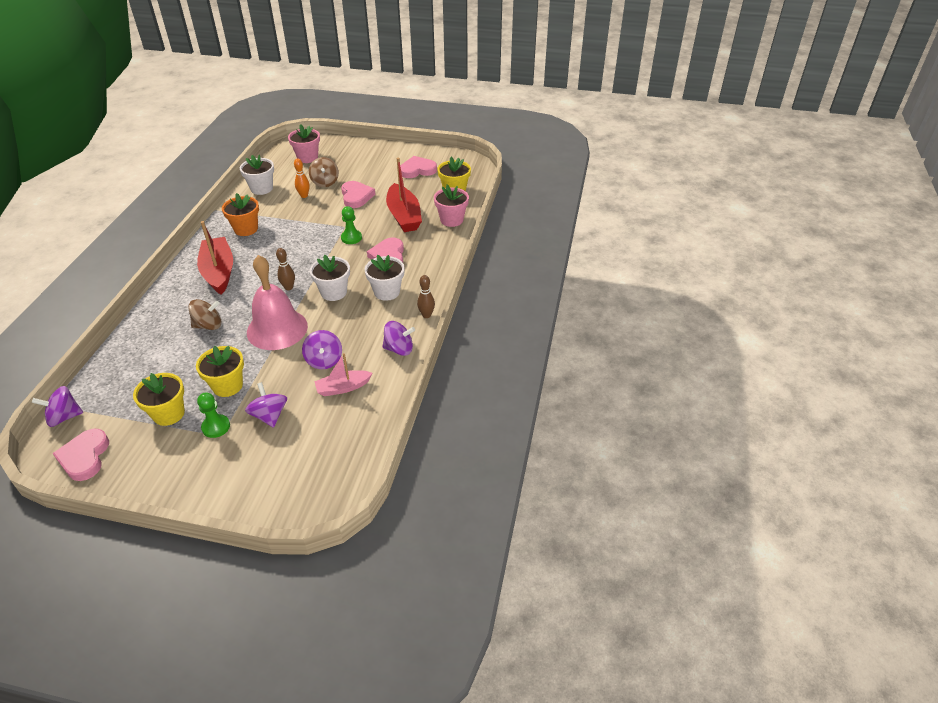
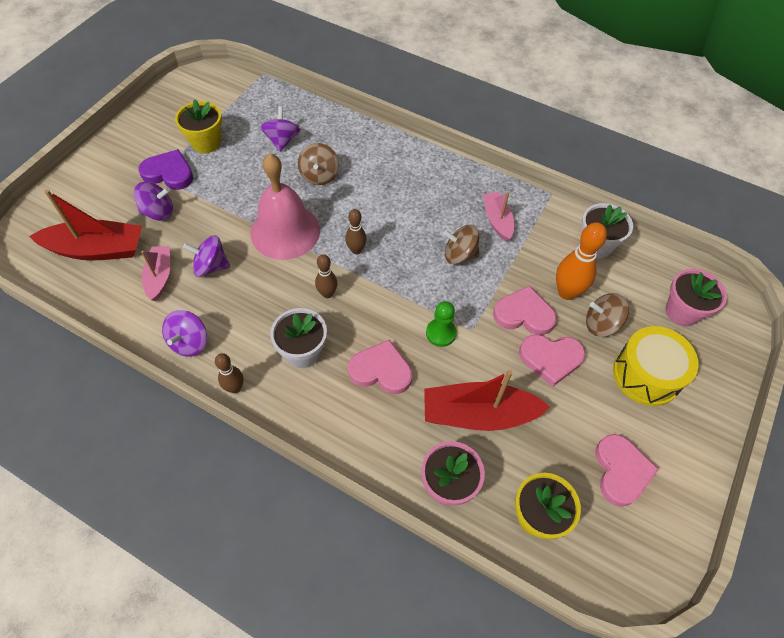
camera: 105 degrees right, 15 degrees up
(64, 417) = (242, 80): purple spinning top -> purple spinning top (282, 140)
(84, 457) = (187, 93): pink heart -> pink heart (524, 314)
(216, 427) = (169, 173): green pawn -> purple heart
(219, 272) = (413, 189): red boat -> red boat (97, 249)
(227, 386) = (218, 184): yellow flower pot -> none
(246, 229) = (497, 220): orange flower pot -> pink boat
(282, 240) = (460, 255): none -> brown spinning top
(304, 196) = (566, 292): orange bowling pin -> orange bowling pin, size x1.68
(333, 292) = (327, 294): white flower pot -> brown bowling pin
(355, 166) = (646, 375): none -> yellow drum

